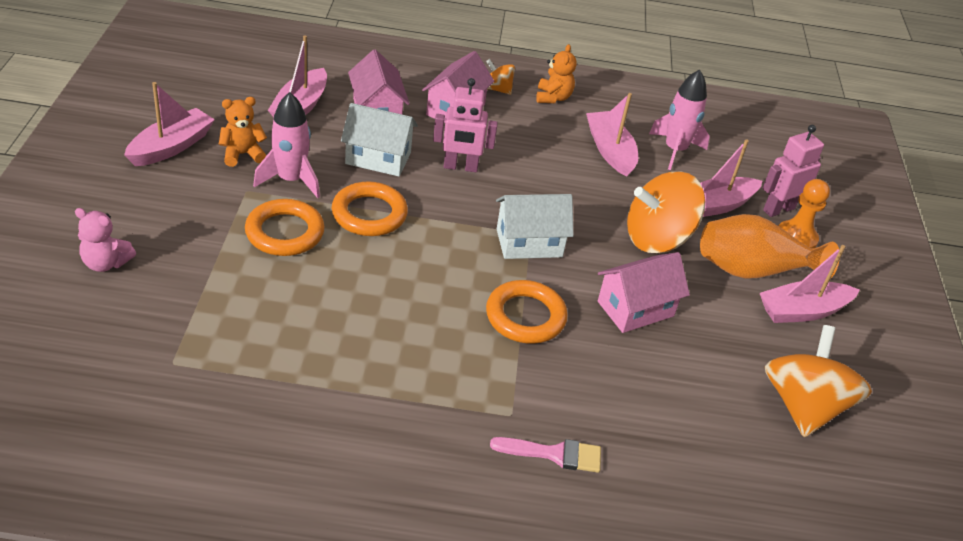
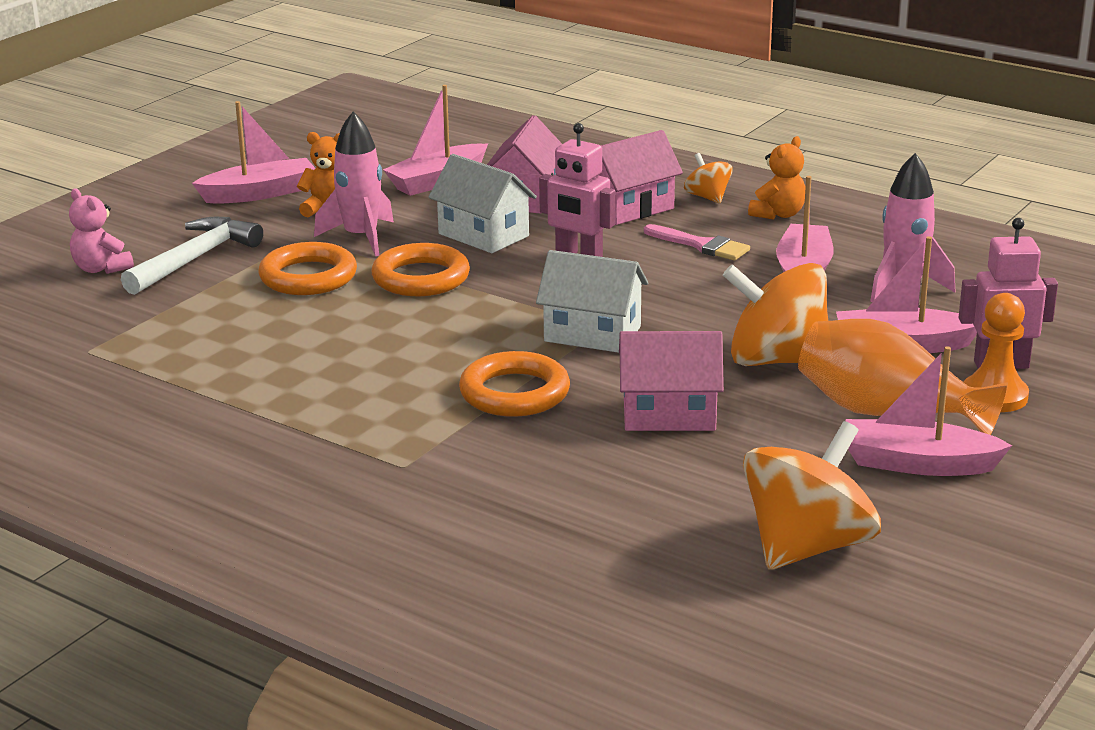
camera: 35 degrees right, 15 degrees down
(178, 234) = (195, 259): none -> white hammer
(554, 454) = (418, 508): pink brush -> pink brush (701, 245)

